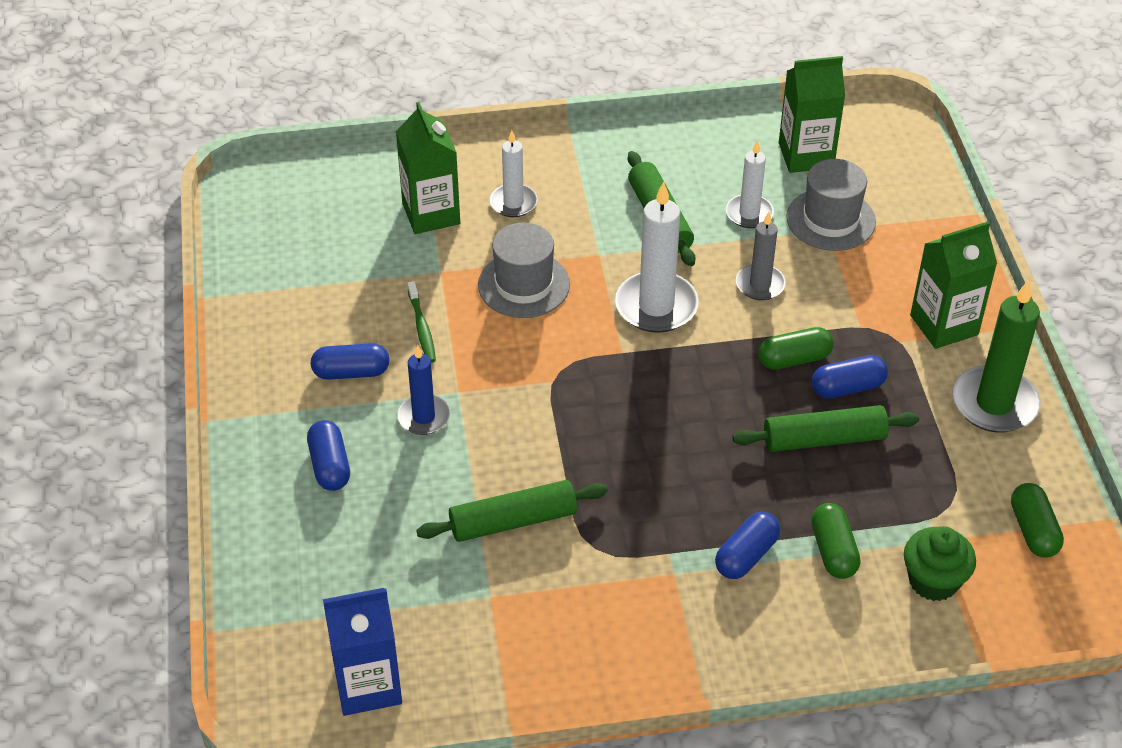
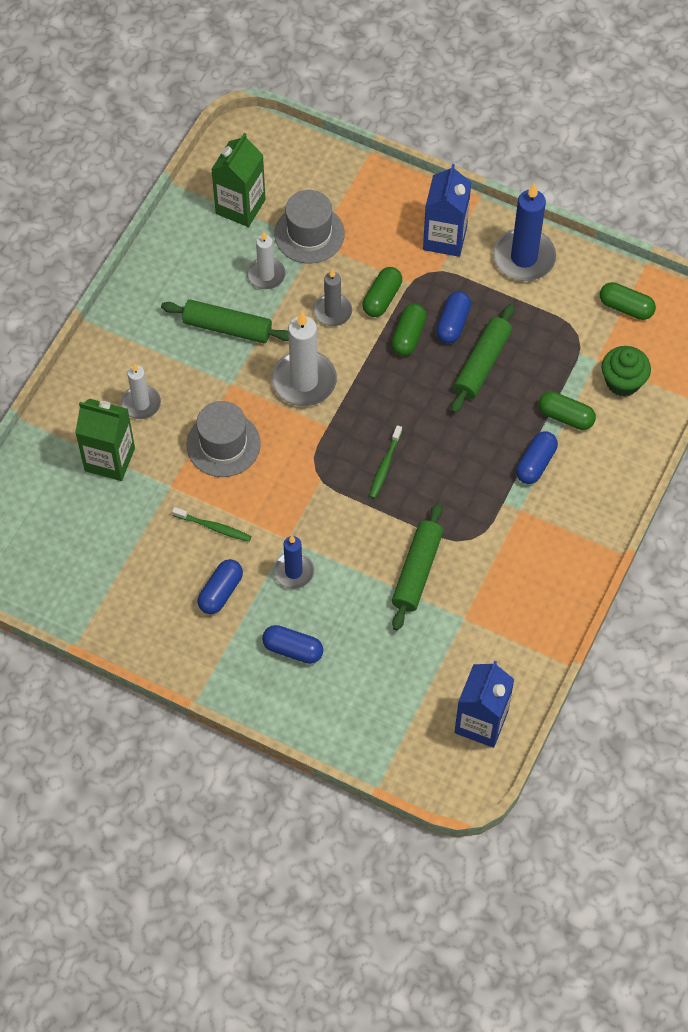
camera: 55 degrees left, 15 degrees up
(618, 424) = (385, 465): none -> green toothbrush
(746, 555) = (535, 463): blue capsule -> blue capsule turned 45 degrees clockwise
(816, 314) = (382, 298): none -> green capsule
(944, 325) = (445, 238): green carton -> blue carton
(994, 403) = (524, 258): green candle -> blue candle

